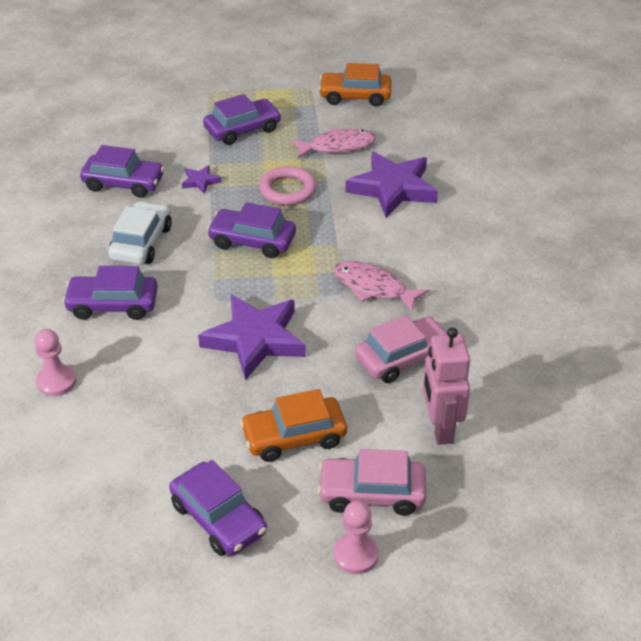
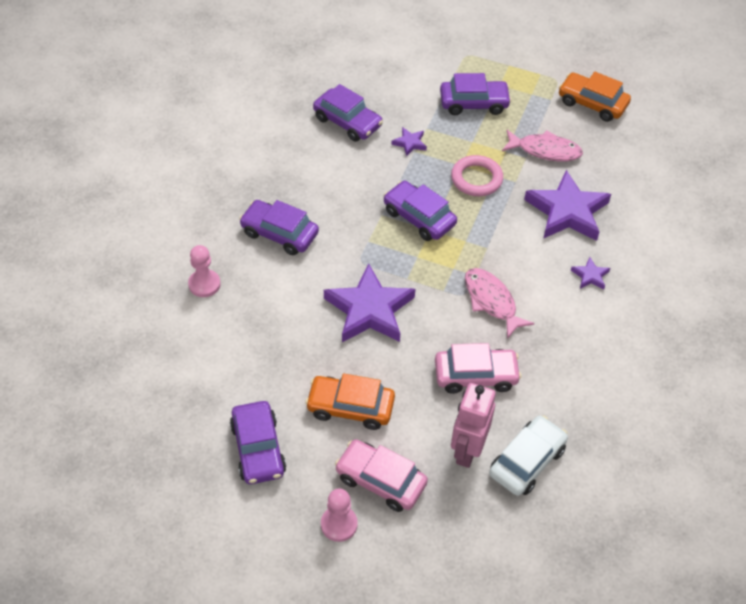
camera: 25 degrees right, 10 degrees up
(141, 243) = (331, 184): white car -> white car (527, 461)
(451, 233) = (590, 276): none -> purple star

